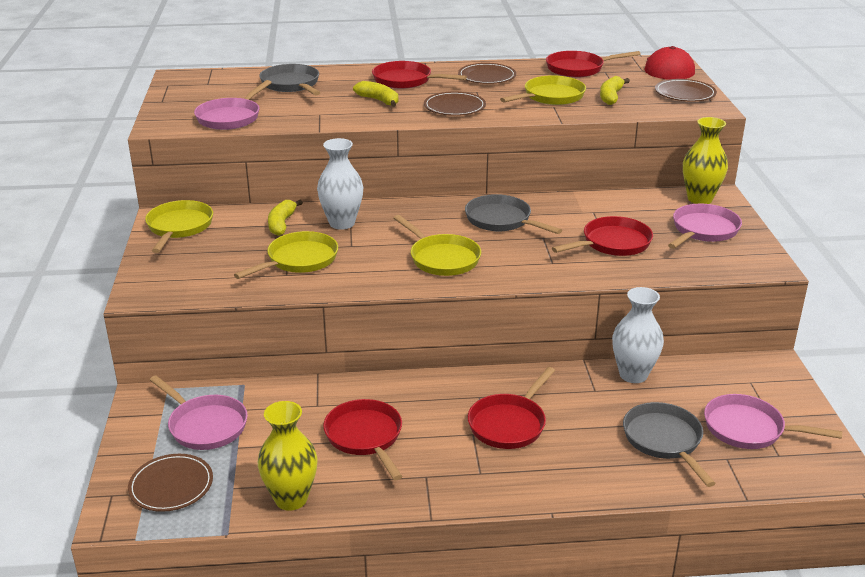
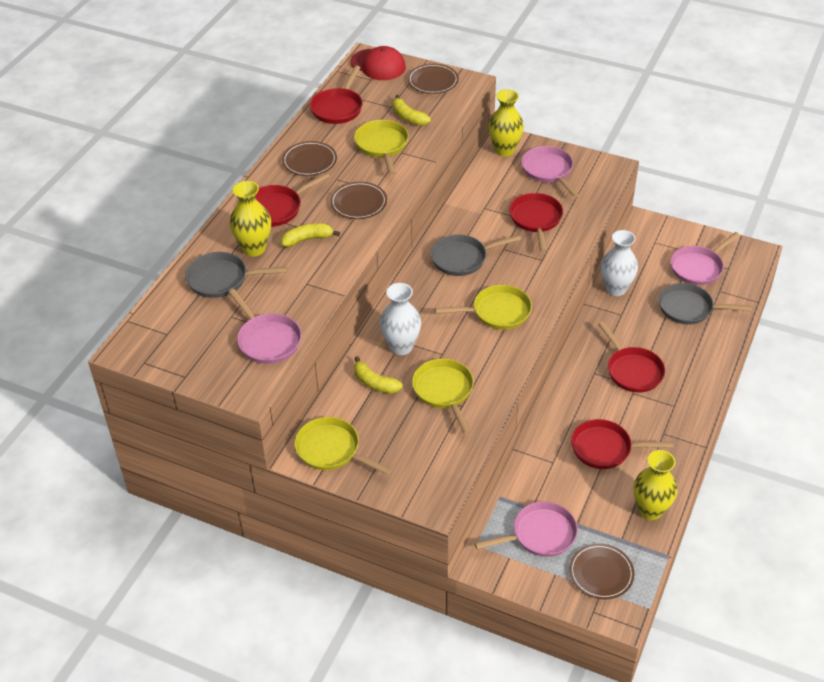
camera: 60 degrees left, 15 degrees up
(343, 86) = (254, 248): none -> yellow vase

